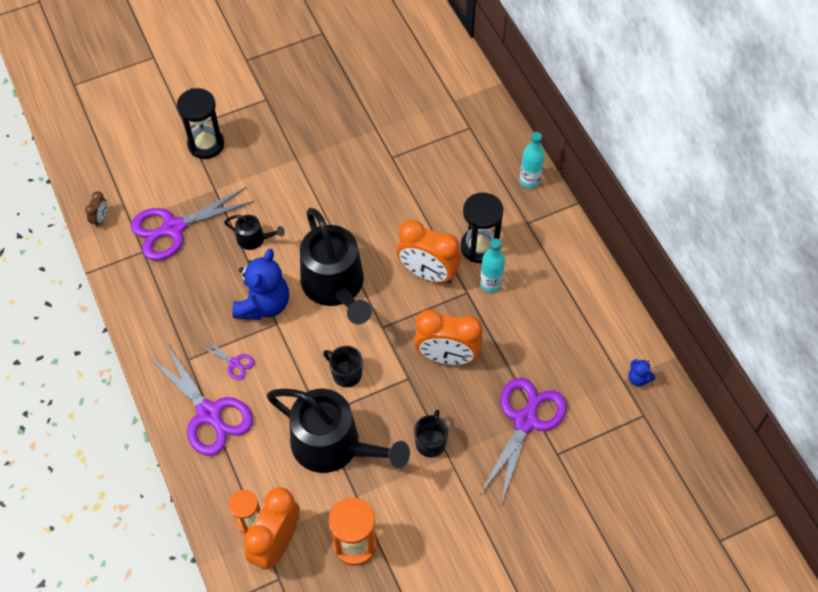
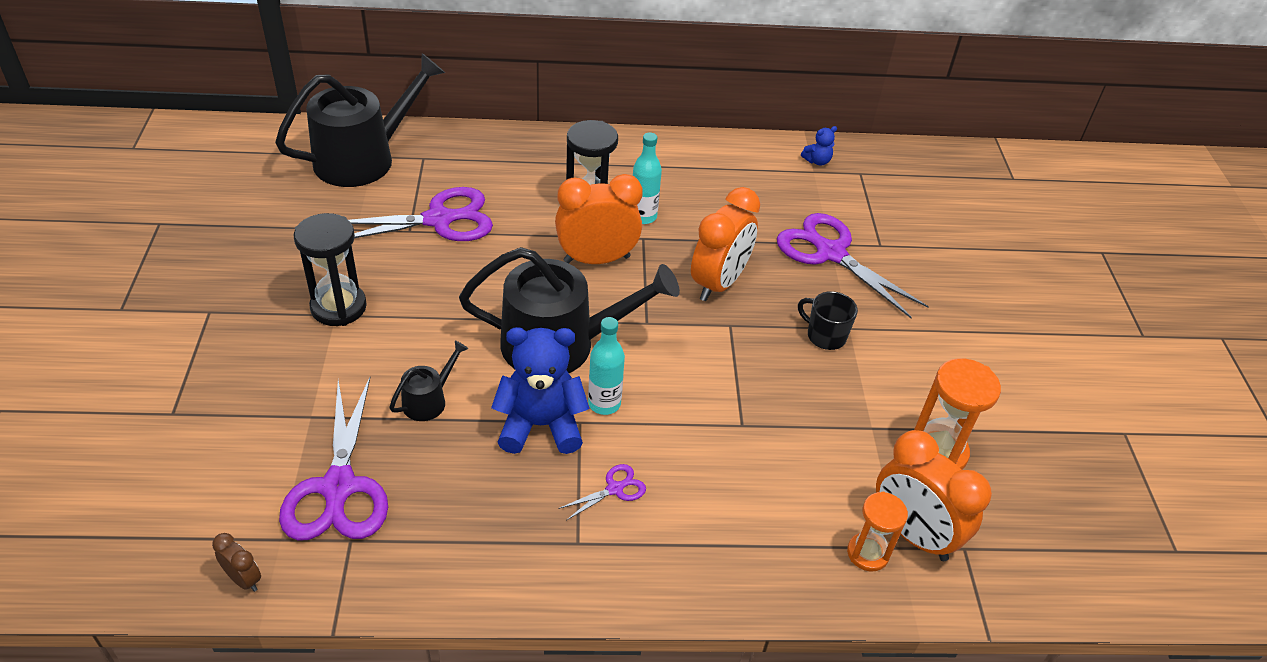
camera: 70 degrees left, 15 degrees down
(206, 144) = (223, 400): black hourglass -> black hourglass (338, 307)
(210, 414) = (683, 545): purple scissors -> purple scissors (440, 219)
(263, 304) = (541, 425): blue teddy bear -> blue teddy bear turned 45 degrees counterclockwise
(333, 445) = (791, 426): black watering can -> black watering can (363, 158)
(346, 374) = (694, 378): black mug -> none
(427, 273) = (596, 259): orange clock -> orange clock turned 150 degrees counterclockwise
(529, 180) = (530, 142): turquoise bottle -> turquoise bottle (604, 403)

